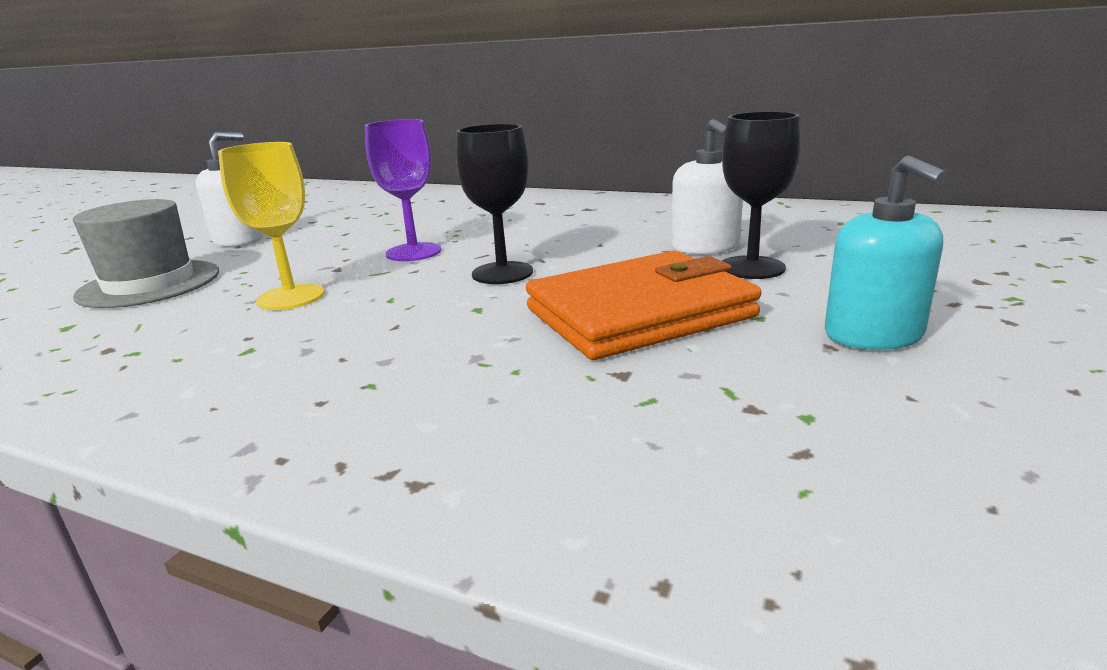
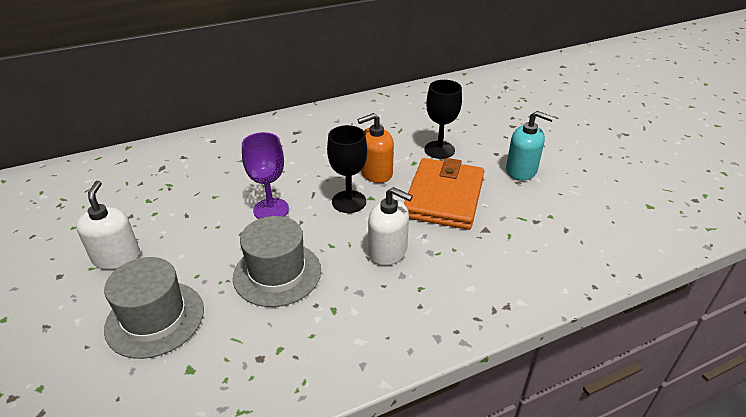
camera: 50 degrees left, 15 degrees up
(291, 297) = (277, 273): yellow goblet -> grey hat
(599, 261) = (376, 173): none -> orange soap dispenser
(705, 247) = (402, 143): white soap dispenser -> white soap dispenser (388, 251)

